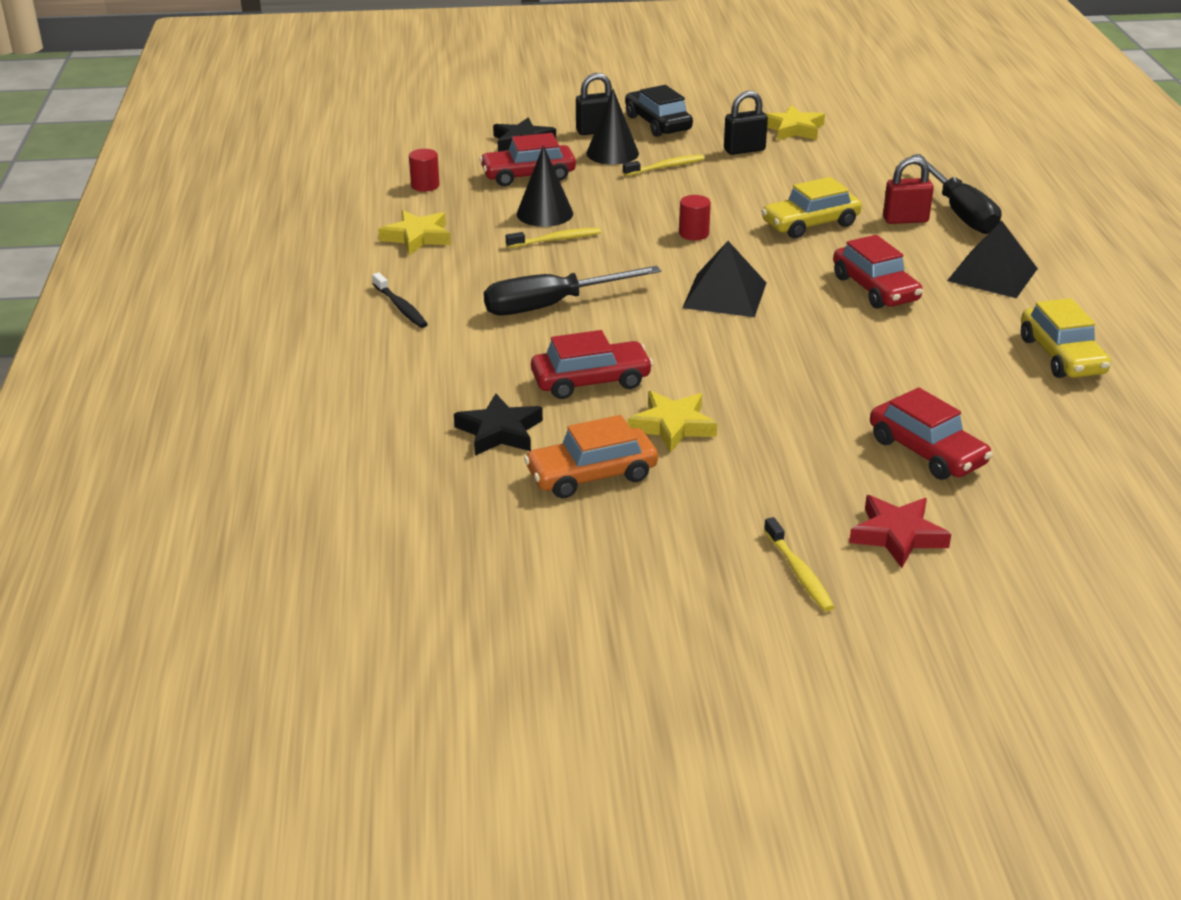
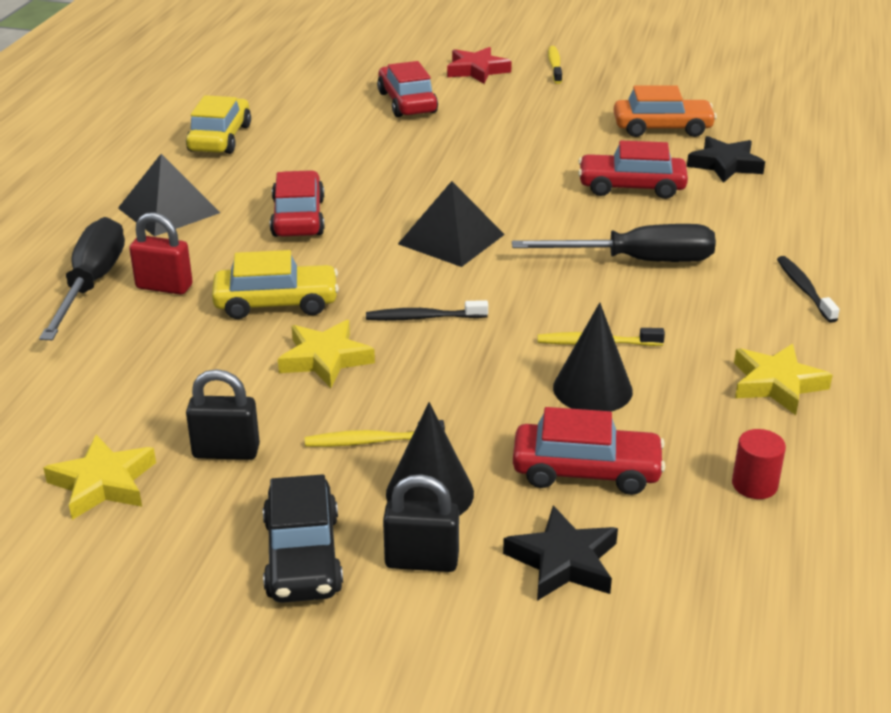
camera: 160 degrees left, 0 degrees up
(672, 426) = (581, 146): yellow star -> yellow star (325, 359)
(694, 234) = (423, 317): red cylinder -> black toothbrush

